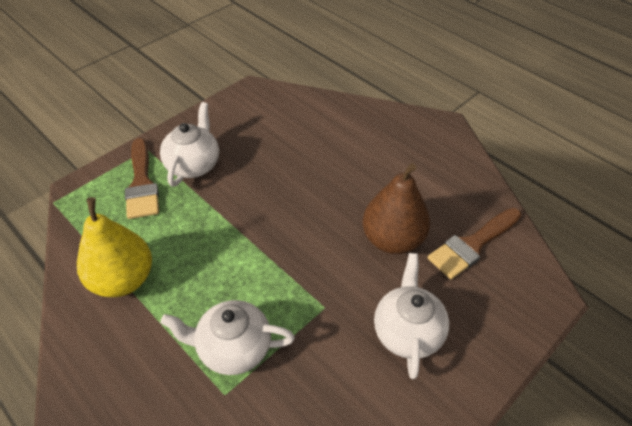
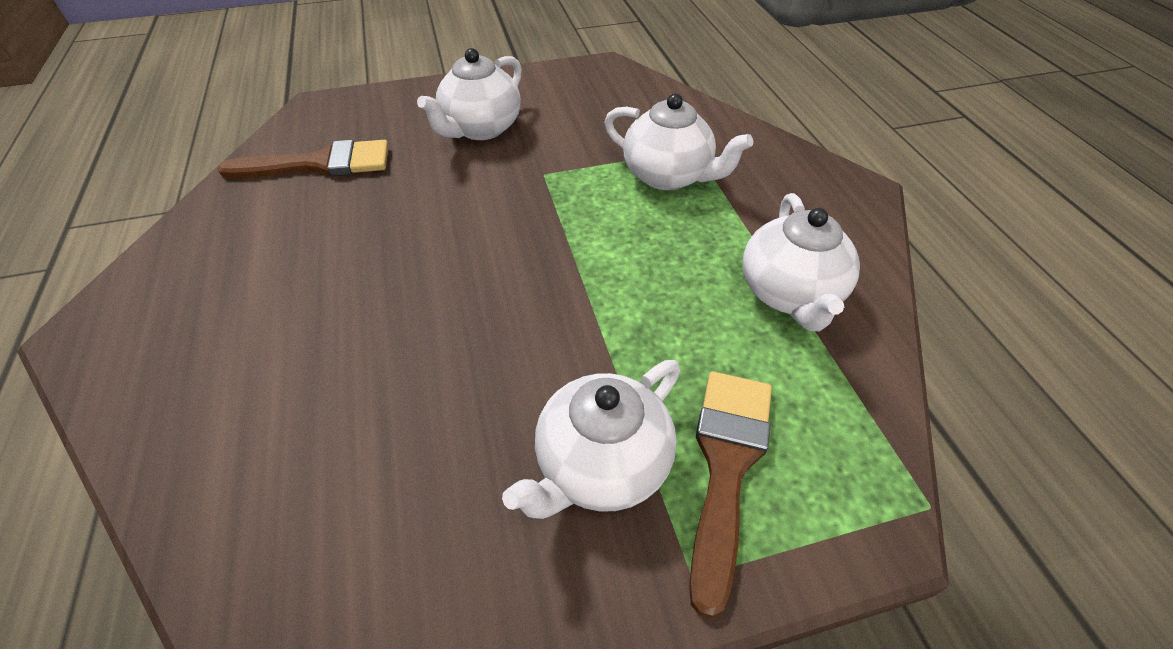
camera: 150 degrees left, 0 degrees up
(123, 280) = (789, 294): yellow pear -> white teapot
(392, 240) = (398, 203): brown pear -> none

